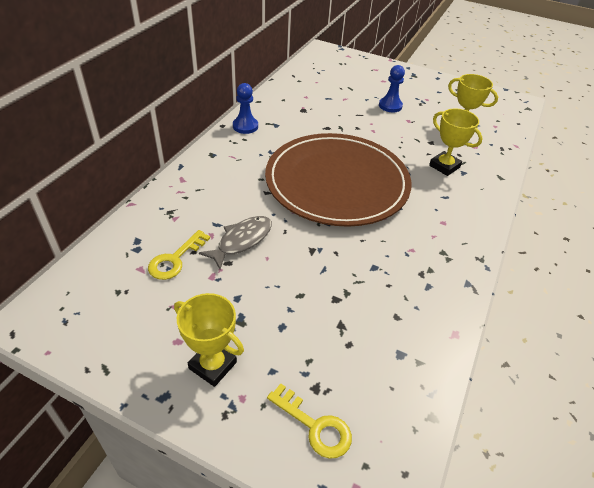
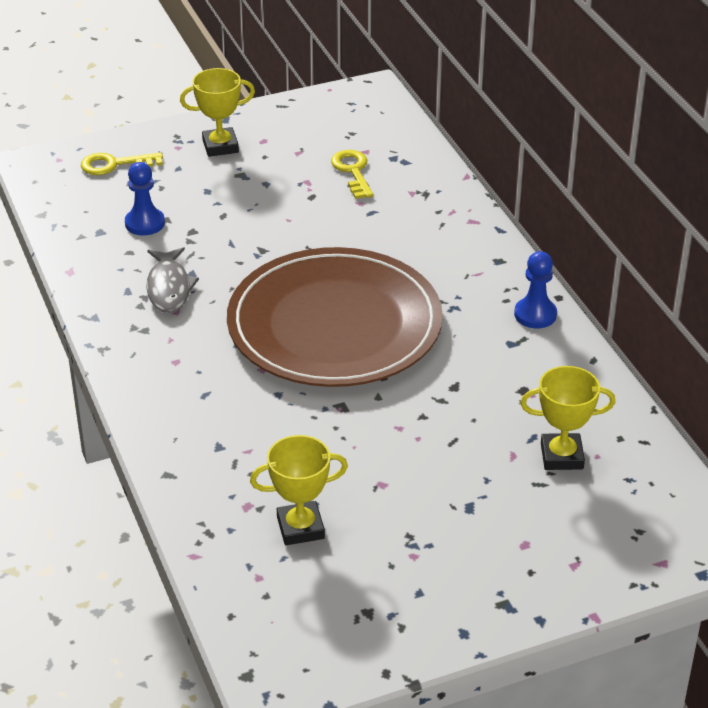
camera: 135 degrees right, 5 degrees down
(242, 241) = (328, 215): grey fish -> grey fish (169, 288)
(390, 106) = (440, 492): blue pawn -> blue pawn (145, 223)
(444, 166) = (250, 438): yellow trophy -> yellow trophy (561, 456)

